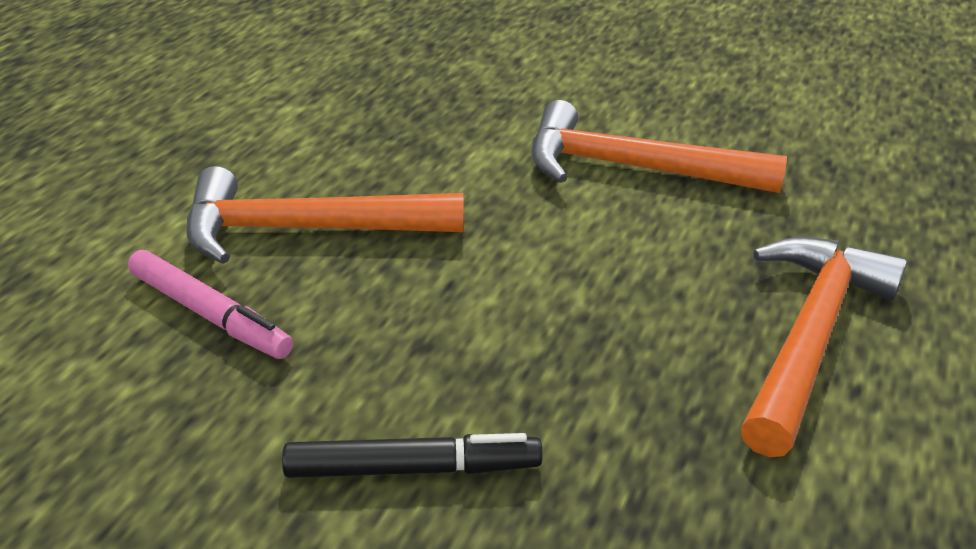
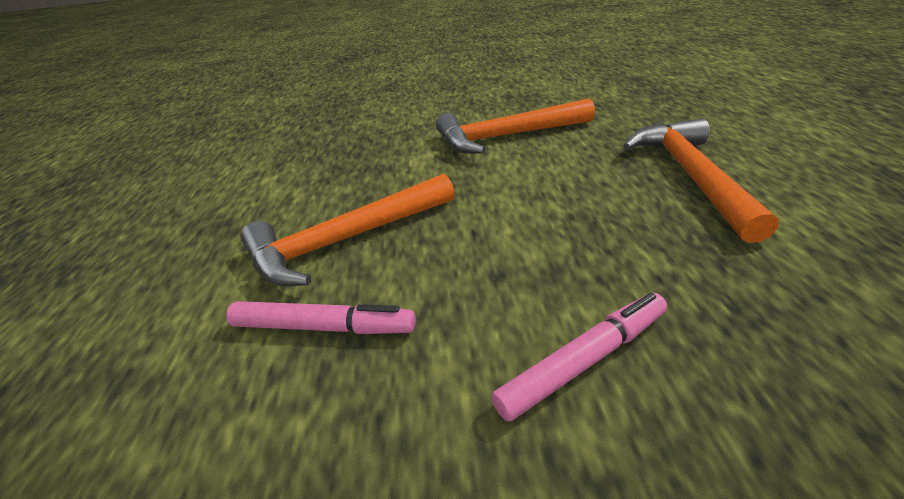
camera: 25 degrees left, 0 degrees up
(413, 468) = (583, 360): black marker -> pink marker

